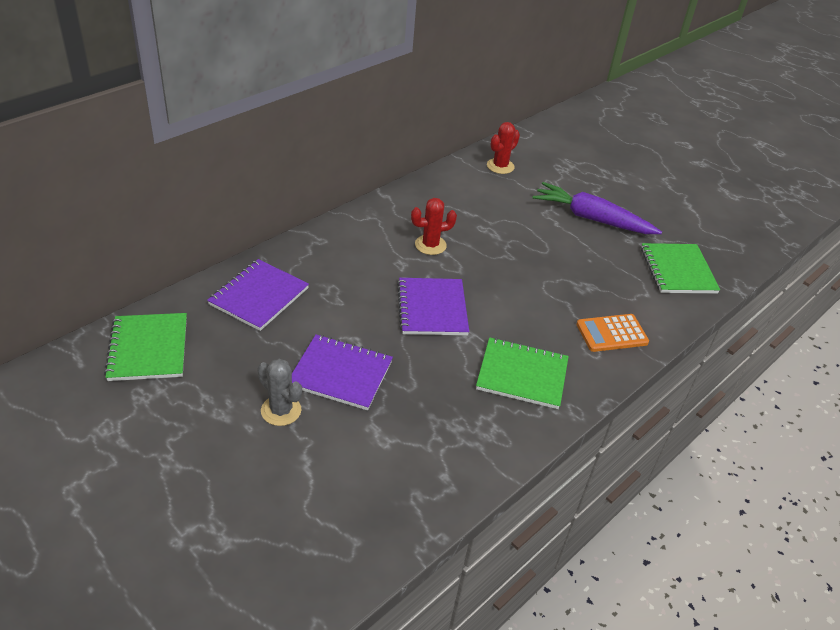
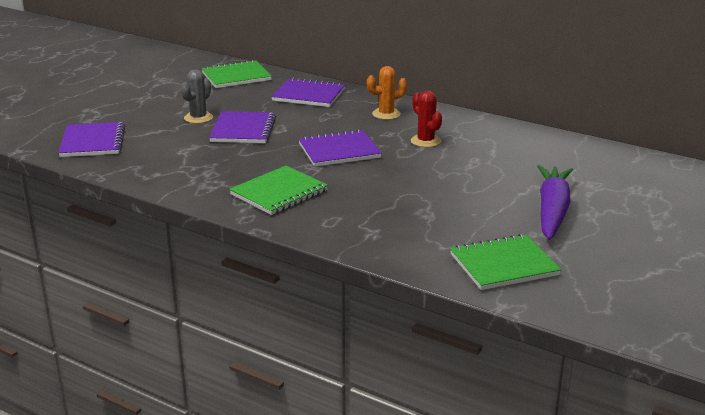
camera: 80 degrees right, 15 degrees down
(314, 539) = (93, 142): none -> purple notebook
(349, 252) = (386, 114): none -> orange cactus
(500, 166) = (595, 158): red cactus -> none
(522, 375) = (279, 193): green notebook -> green notebook turned 45 degrees clockwise
(612, 333) = (362, 230): orange calculator -> none

